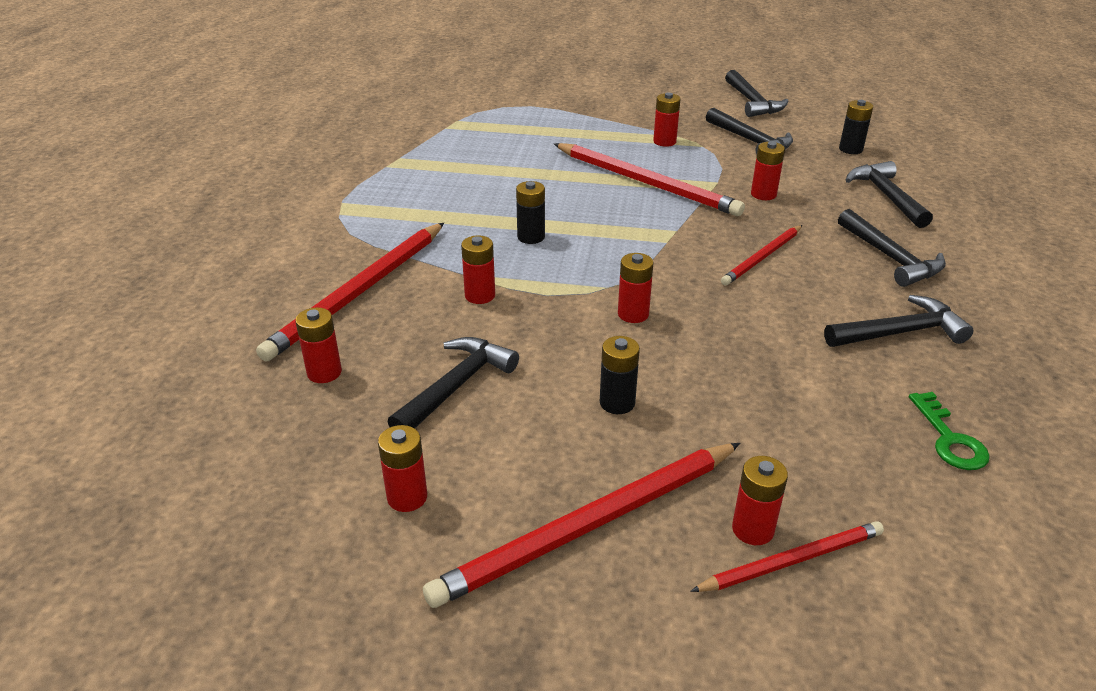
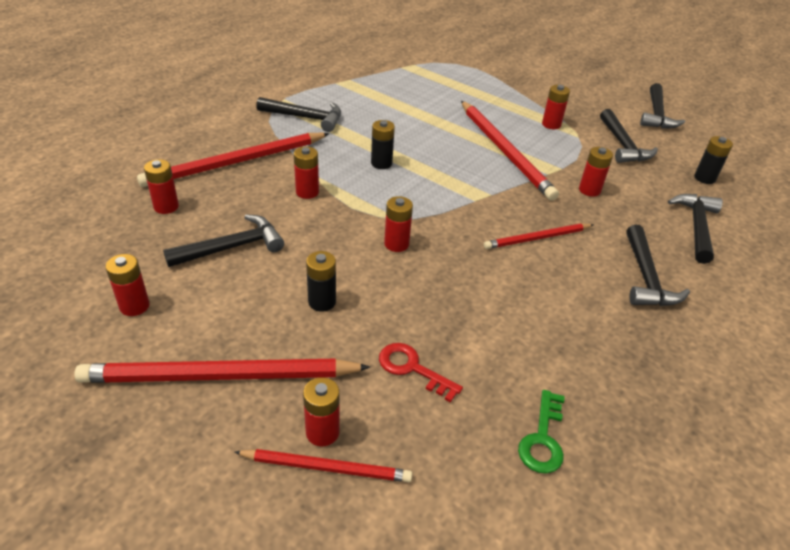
camera: 25 degrees right, 5 degrees up
(774, 429) = (412, 369): none -> red key
(899, 332) = (590, 339): black hammer -> black hammer (305, 118)

